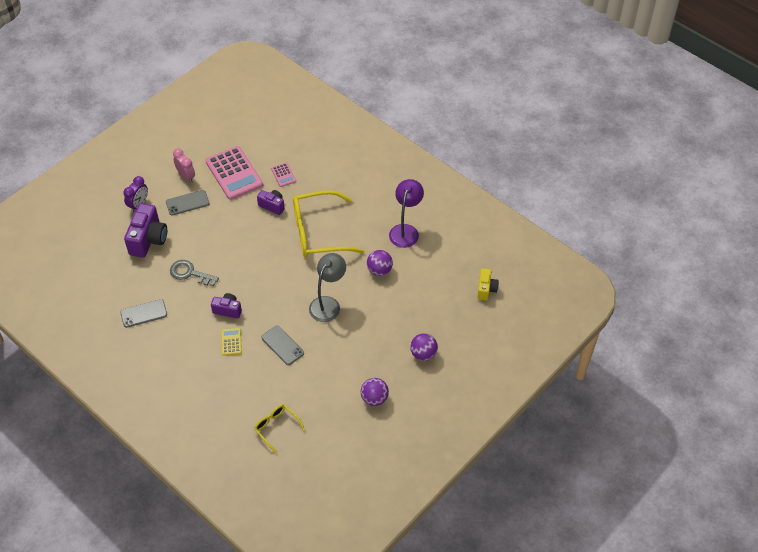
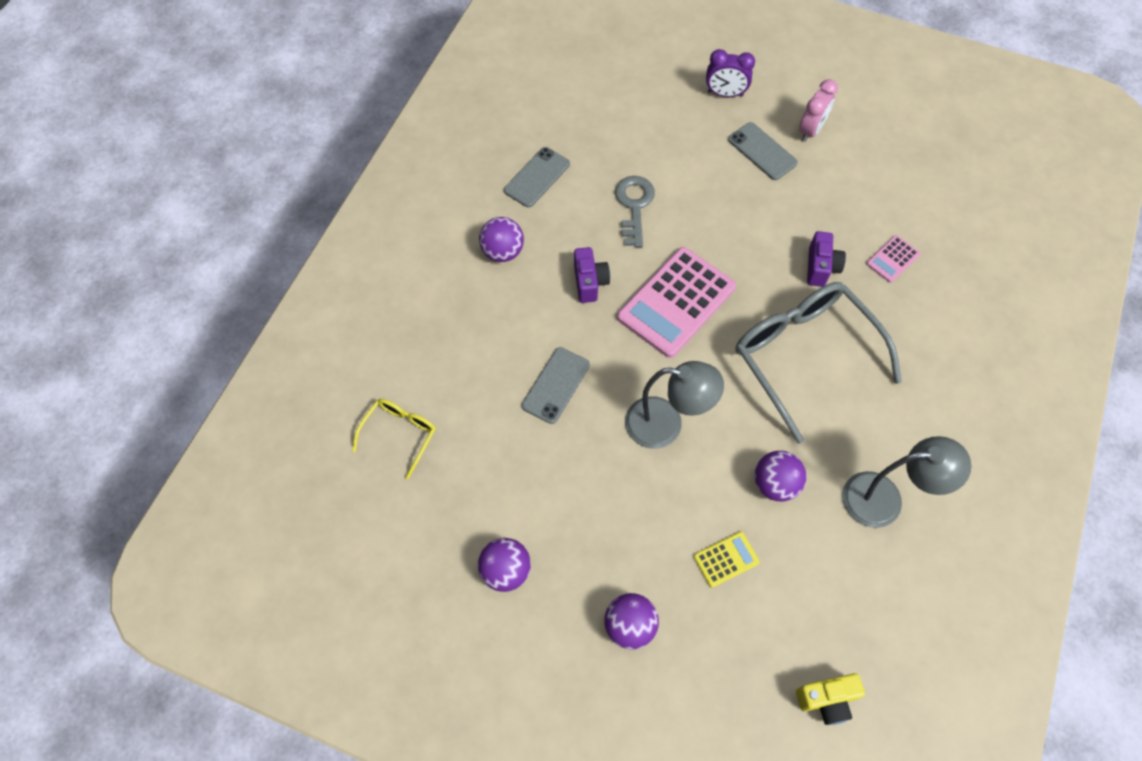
camera: 70 degrees right, 10 degrees up
(144, 313) = (537, 177): grey phone -> grey phone turned 75 degrees clockwise
(148, 239) = (669, 131): purple camera -> none
(185, 345) = (502, 252): none -> purple ball
(231, 342) = (533, 309): yellow calculator -> yellow calculator (726, 559)
(234, 173) = (854, 189): pink calculator -> pink calculator (676, 302)
(318, 232) = (803, 355): yellow glasses -> grey glasses
(405, 230) = (885, 499): purple lamp -> grey lamp

